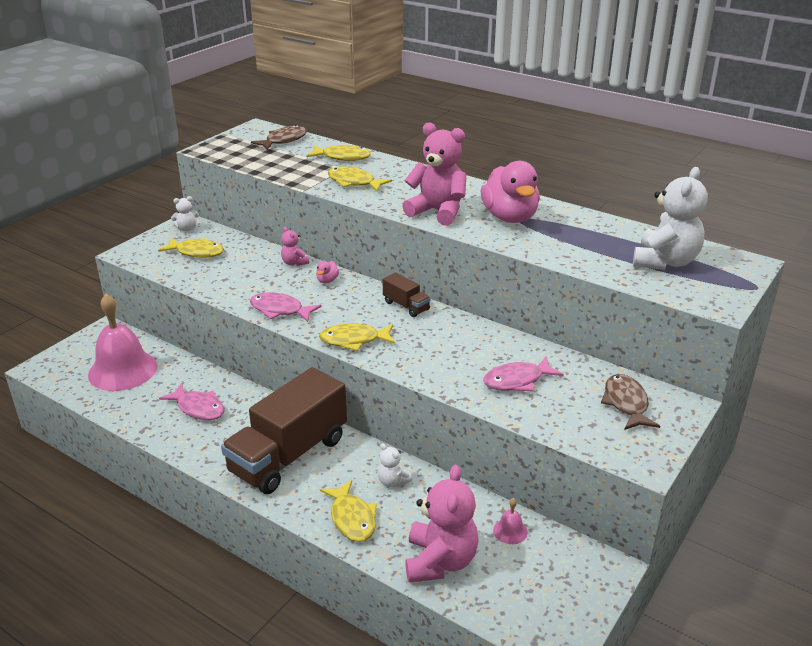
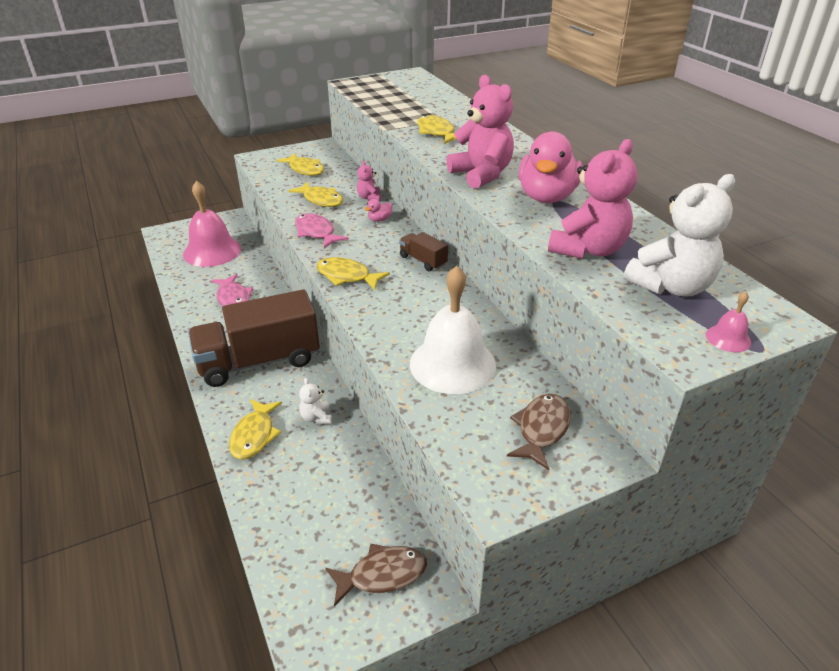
camera: 30 degrees right, 5 degrees up
(187, 229) = (318, 150): white teddy bear -> none
(283, 140) = (420, 87): brown fish -> brown fish (382, 575)
(342, 157) = (453, 110): yellow fish -> yellow fish (321, 200)
(406, 306) = (423, 261): brown truck -> brown truck turned 150 degrees clockwise
(440, 561) = (286, 508): pink teddy bear -> pink teddy bear (588, 249)
(510, 531) = (372, 510): pink bell -> pink bell (728, 338)
(517, 381) = (452, 364): pink fish -> white bell

